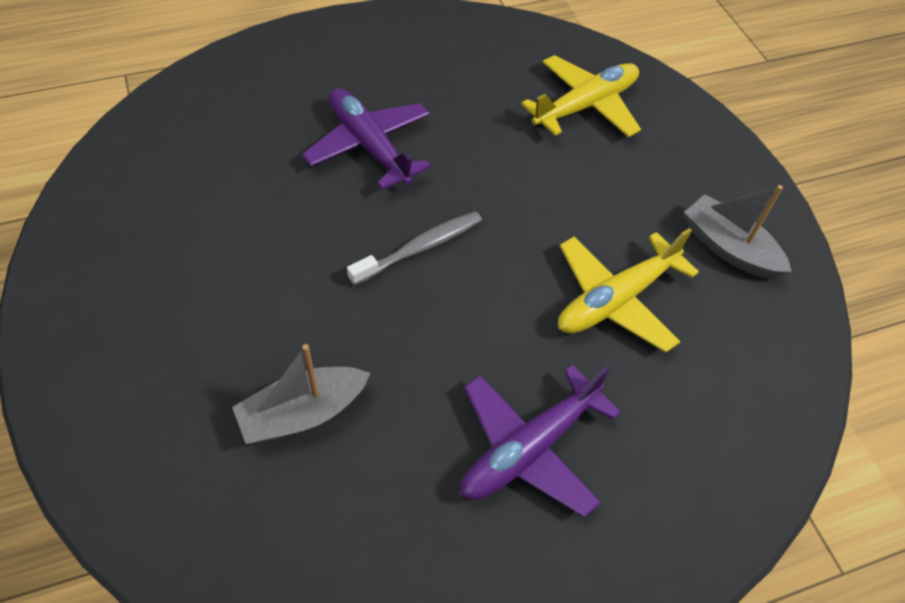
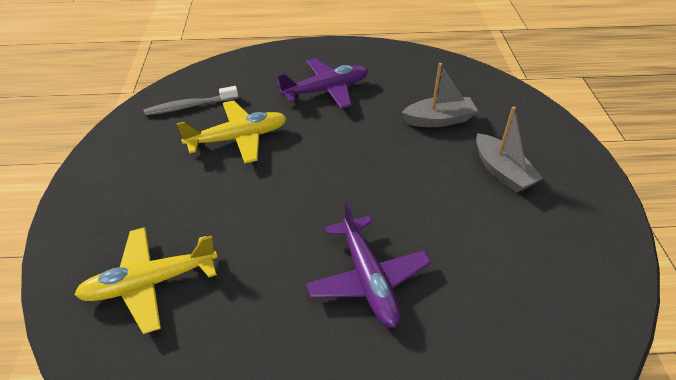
camera: 160 degrees left, 10 degrees down
(420, 248) = (350, 188): grey toothbrush -> grey toothbrush (189, 106)
(728, 248) = (143, 152): grey boat -> grey boat (502, 171)

